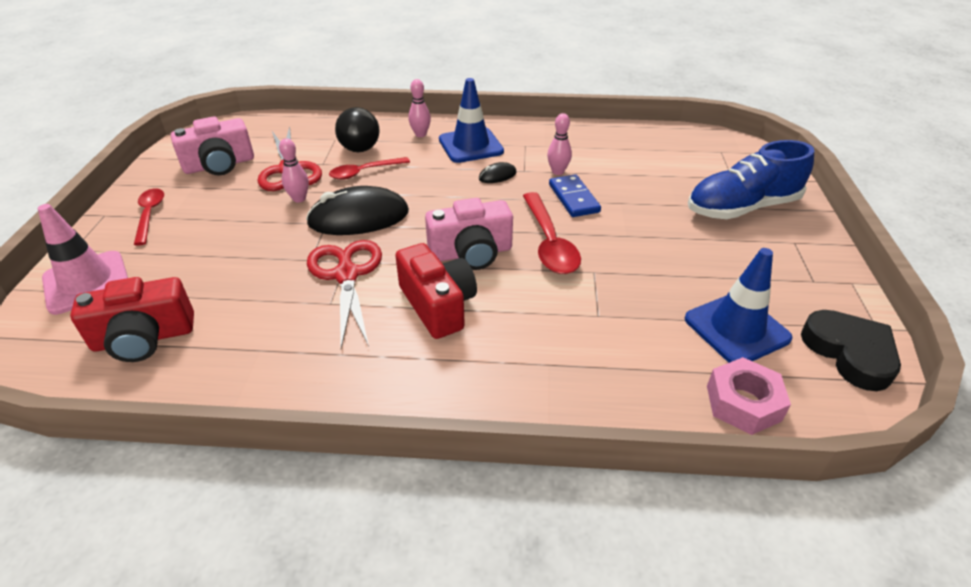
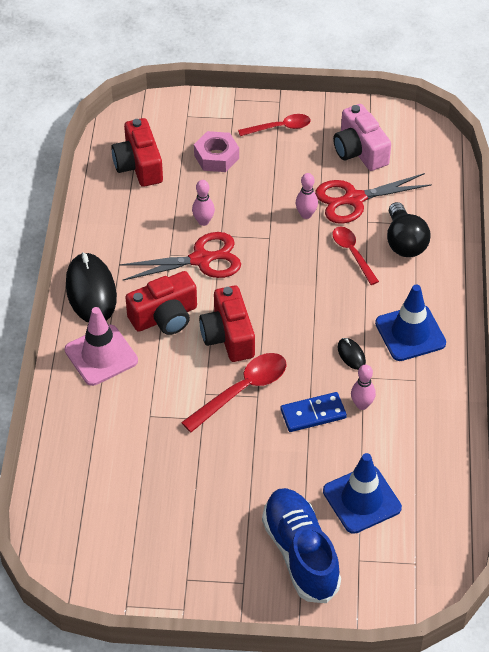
camera: 90 degrees right, 10 degrees up
(86, 282) = (196, 119): pink traffic cone -> pink traffic cone (101, 355)
(357, 145) = (404, 242): black light bulb -> black light bulb turned 75 degrees counterclockwise
(359, 218) = (277, 258): black mouse -> black mouse (91, 291)
(420, 134) = (431, 290): pink bowling pin -> pink bowling pin (203, 221)
(471, 253) = (228, 336): pink camera -> red camera
(549, 243) = (242, 390): red spoon -> red spoon turned 150 degrees clockwise
(736, 329) = (130, 504): blue traffic cone -> blue traffic cone (362, 499)
(743, 403) = (57, 490): pink nut -> pink nut (216, 157)
(850, 353) = (100, 574): black heart -> none

